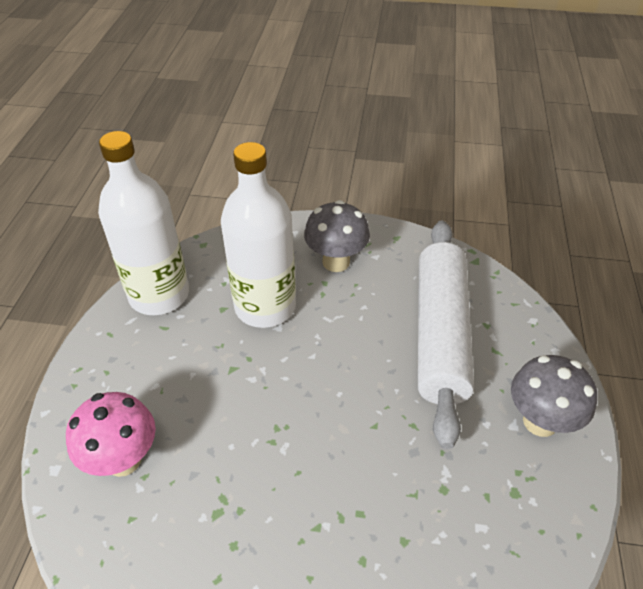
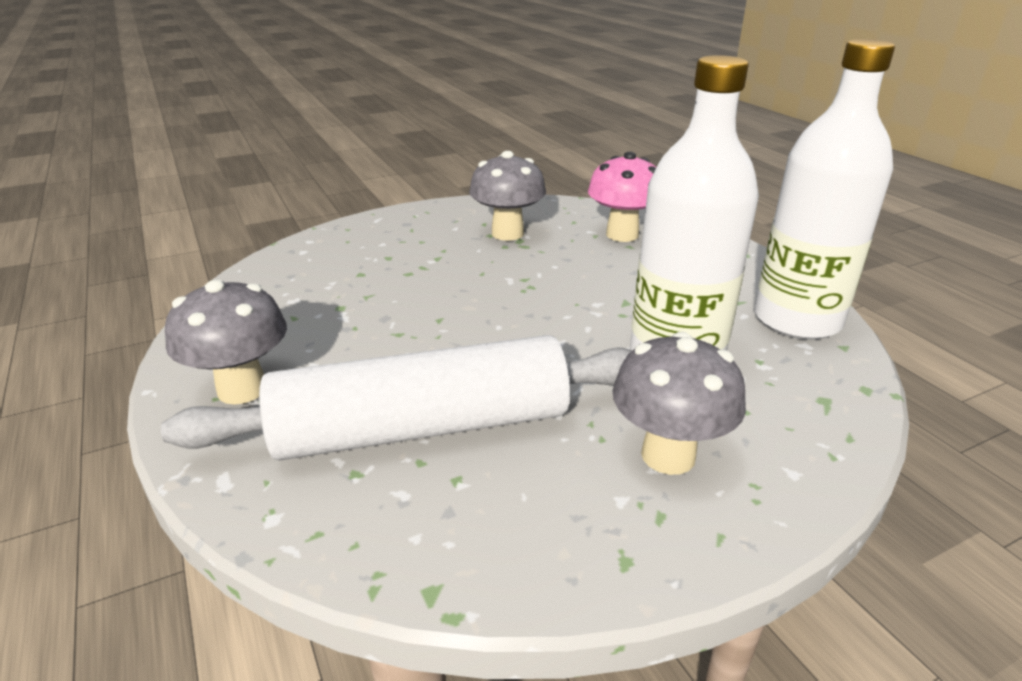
camera: 145 degrees right, 15 degrees down
(216, 534) = (507, 233): none -> grey mushroom
(440, 334) = (422, 427): white rolling pin -> white rolling pin turned 75 degrees counterclockwise

